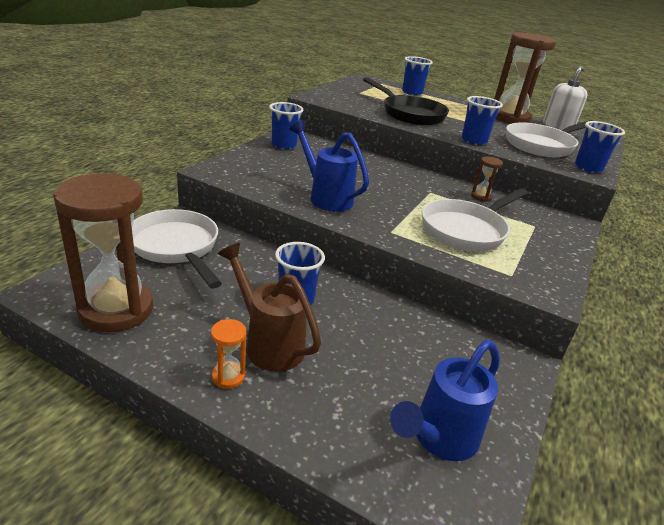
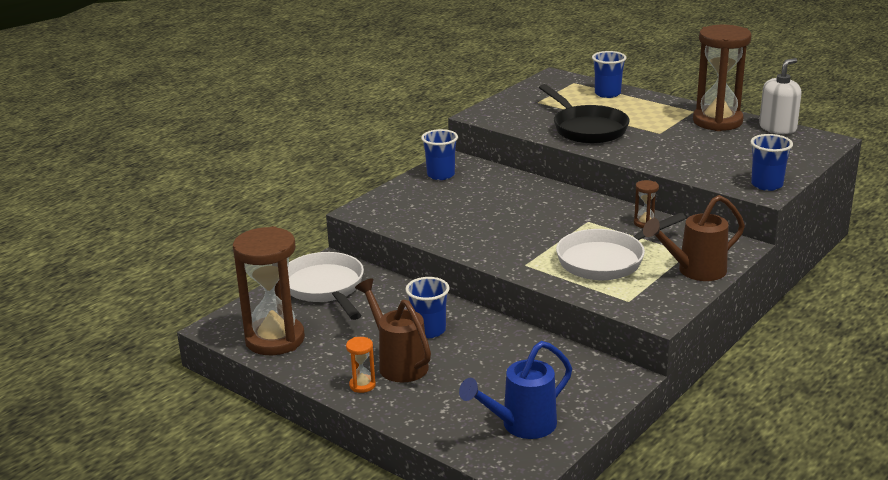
camera: 15 degrees right, 5 degrees down
(325, 197) = (470, 233): blue watering can -> none
(474, 140) = (646, 159): blue cup -> none
(542, 145) = (731, 159): white pan -> none
(553, 245) = (694, 271): none -> brown watering can

